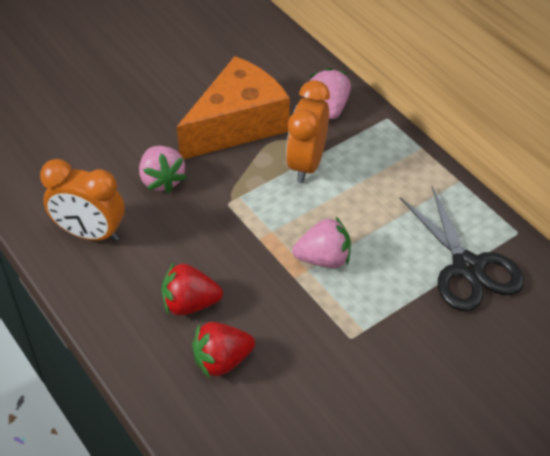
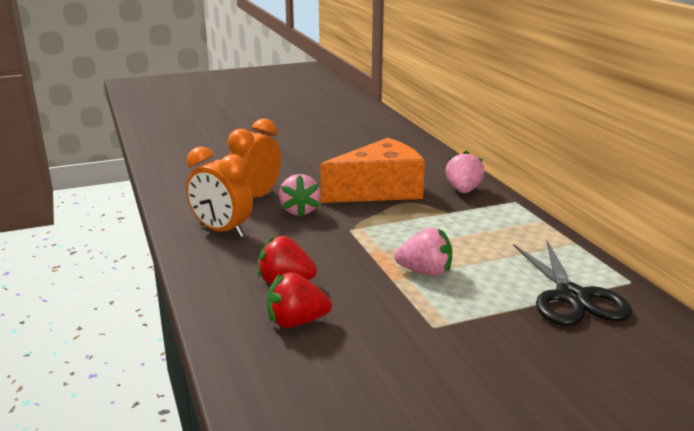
camera: 15 degrees right, 25 degrees down
(306, 164) = (431, 217): orange clock -> orange clock (256, 197)

